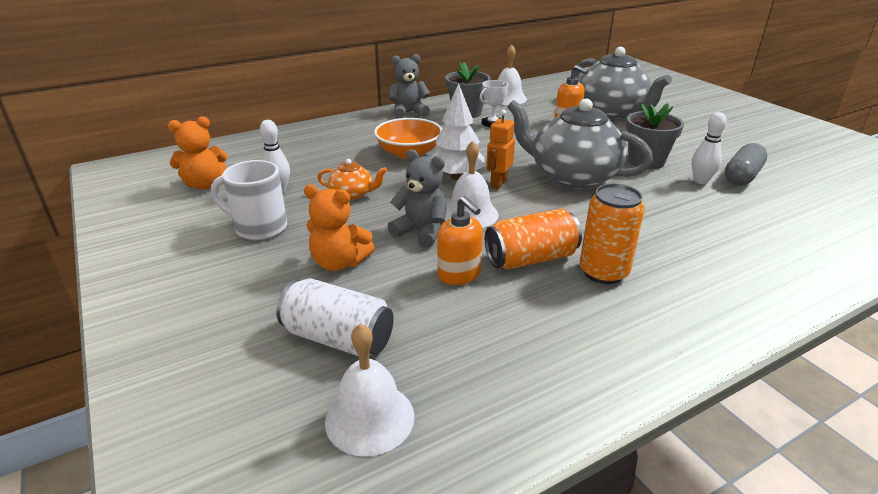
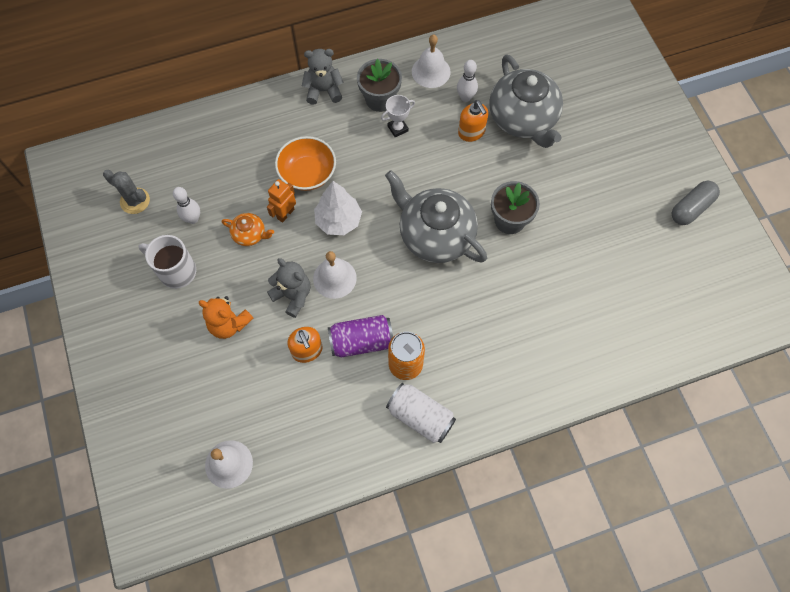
camera: 10 degrees right, 35 degrees up
(204, 184) = (135, 201): orange teddy bear -> grey cactus
(338, 338) = (219, 399): white can -> white can (420, 417)
(498, 184) = (369, 237): orange robot -> orange robot (285, 214)
(531, 259) = (361, 341): orange can -> purple can
(700, 181) = (539, 259): white bowling pin -> white bowling pin (465, 97)
(742, 176) = (579, 258): grey capsule -> grey capsule (691, 208)

